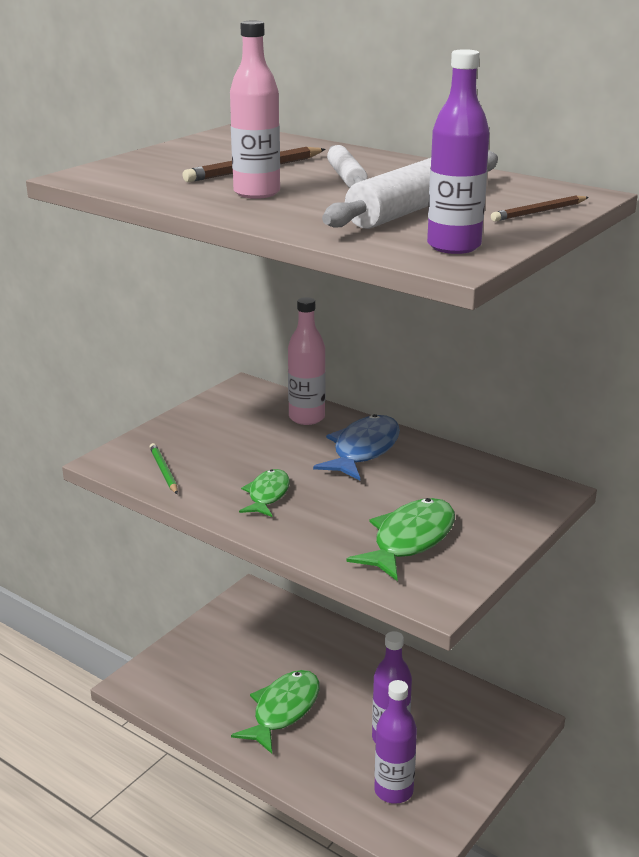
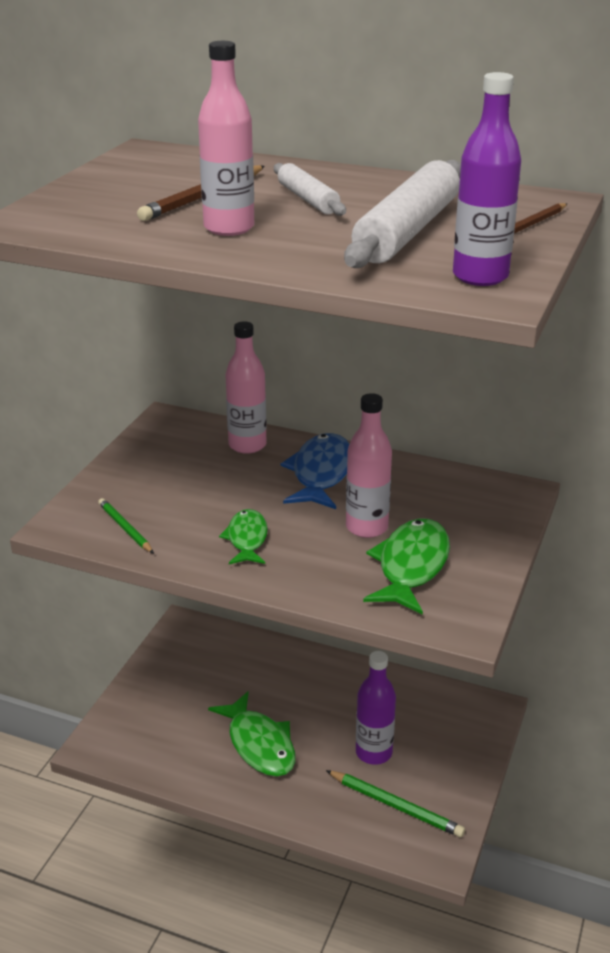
camera: 15 degrees left, 5 degrees up
(283, 710) = (259, 744): green fish -> green fish turned 135 degrees clockwise
(384, 501) = (366, 527): none -> pink bottle
(393, 791) = (395, 806): purple bottle -> green pencil

